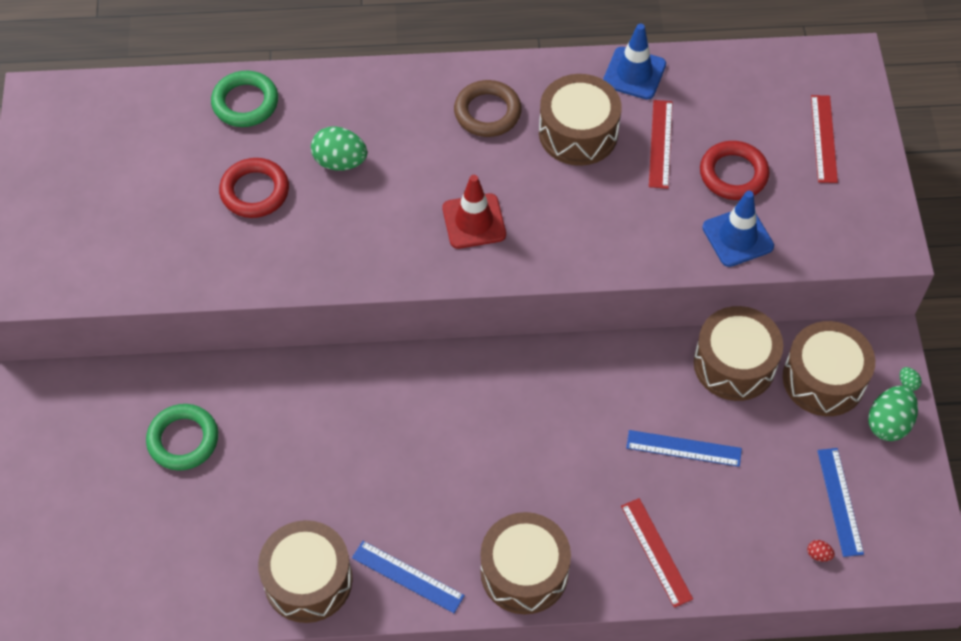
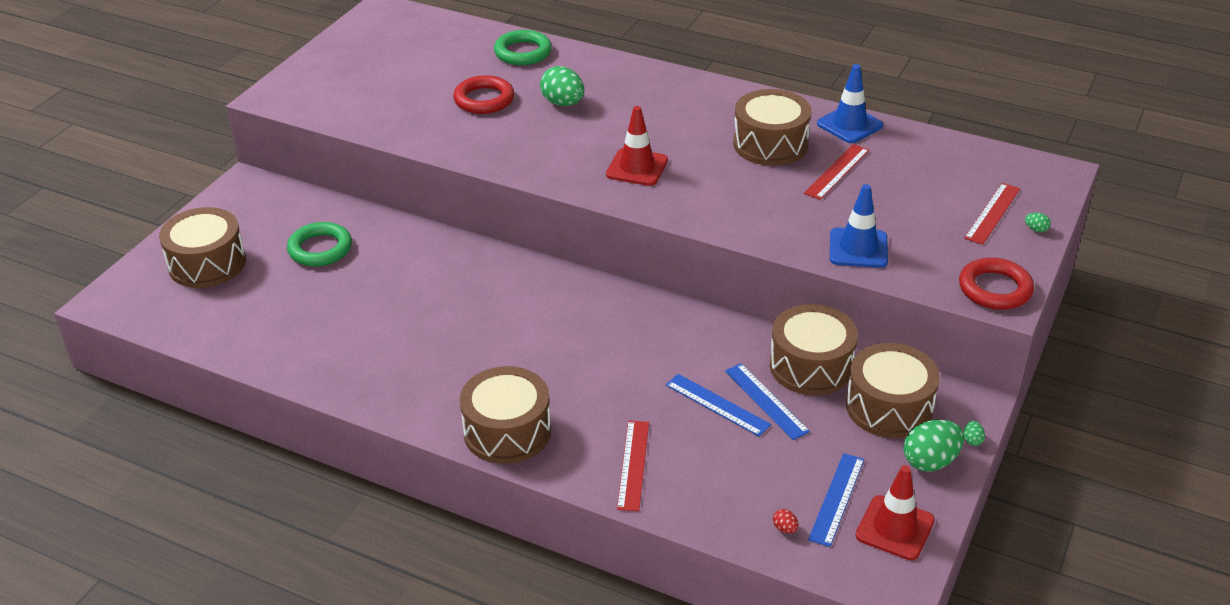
camera: 30 degrees right, 20 degrees down
(308, 580) = (332, 366): brown drum -> brown drum (207, 263)
(407, 576) = (410, 395): blue ruler -> blue ruler (766, 401)
(487, 112) = (705, 111): brown ring -> none
(733, 174) = (887, 209): red ring -> red ring (995, 289)
(870, 143) = (1036, 229): none -> green egg
(900, 508) = (894, 528): none -> red traffic cone

